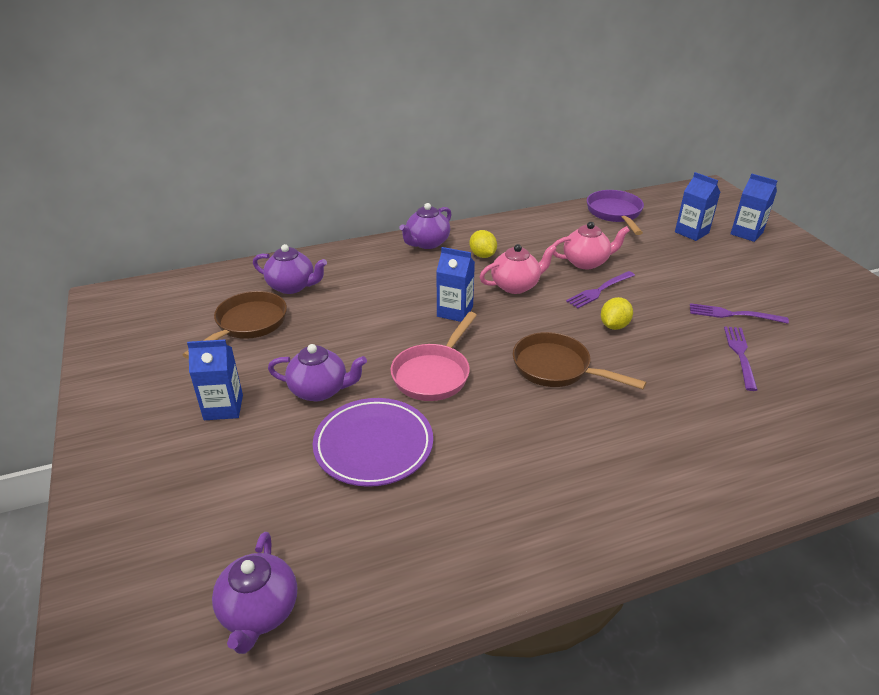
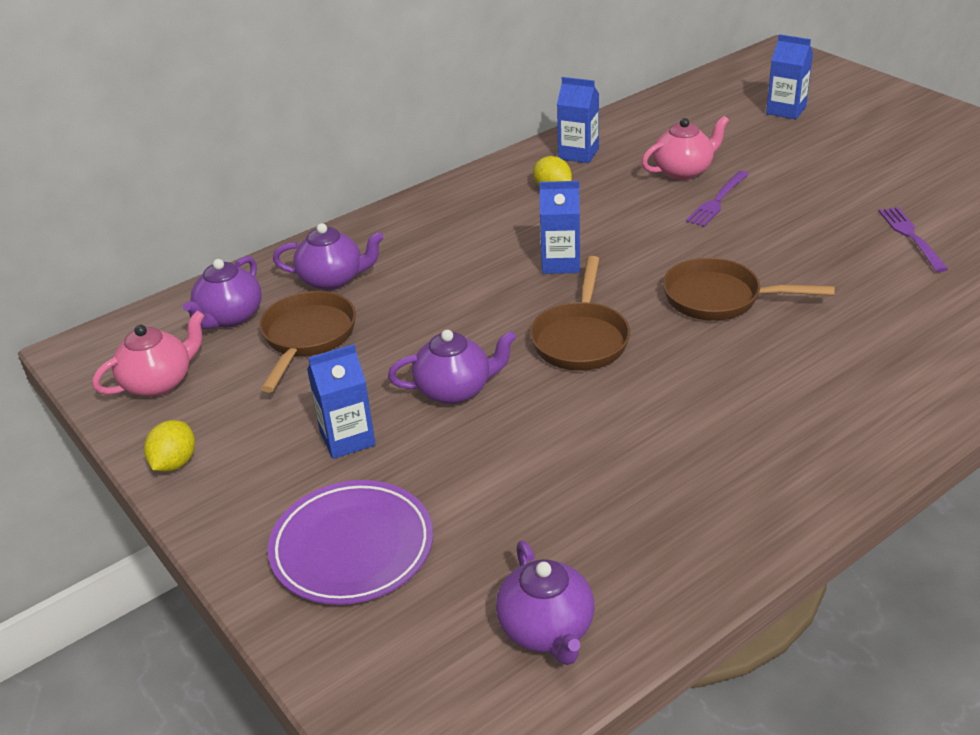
camera: 15 degrees left, 0 degrees up
(373, 445) = (561, 432): purple plate -> purple plate (352, 547)
(427, 243) = (472, 189): purple teapot -> purple teapot (230, 317)
(434, 374) = (581, 339): pink pan -> brown pan
(516, 286) = (616, 217): pink teapot -> pink teapot (159, 382)
(614, 326) = (757, 237): yellow lemon -> yellow lemon (175, 463)
(615, 213) = (684, 106): purple pan -> none
(733, 314) = (881, 194): purple fork -> none
(746, 233) = (848, 99): blue carton -> blue carton (578, 154)

